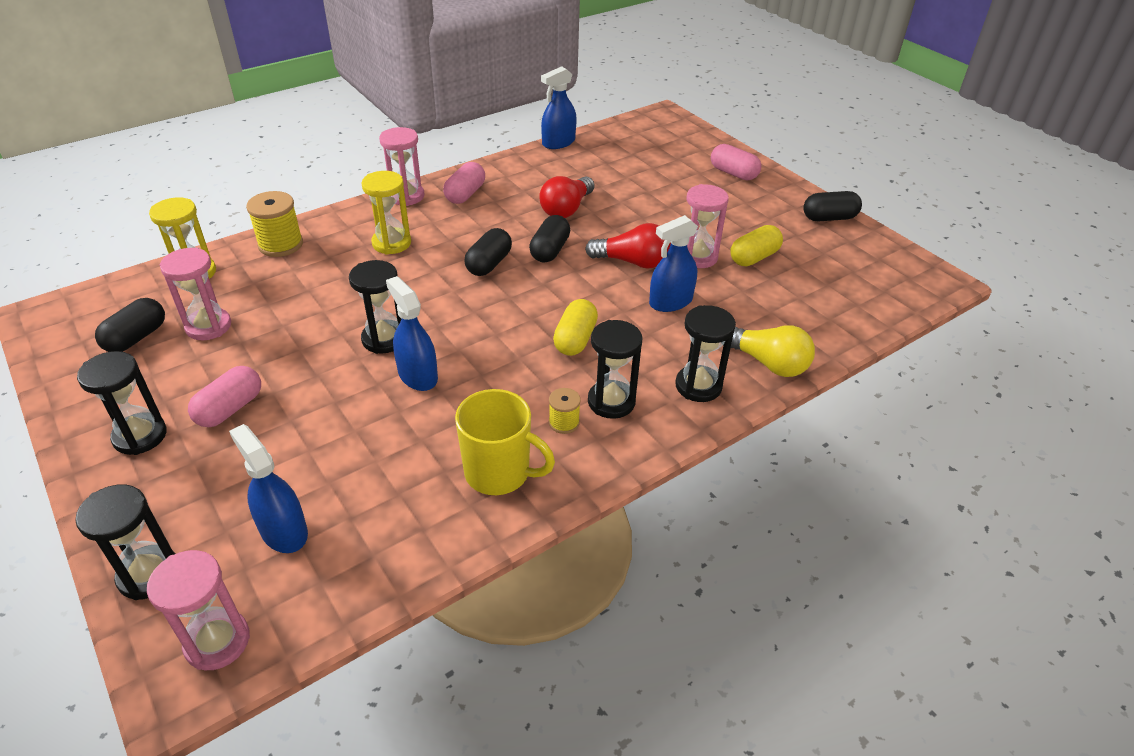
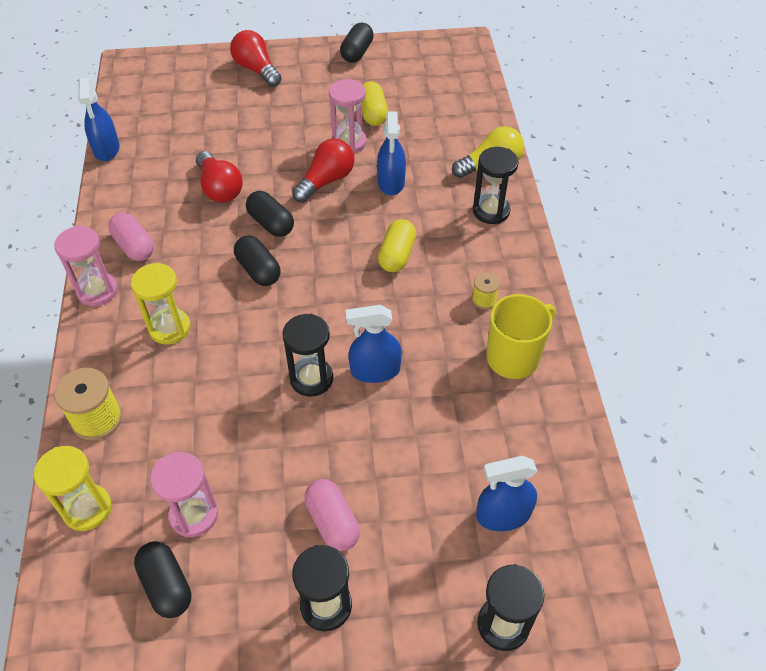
camera: 60 degrees left, 10 degrees up
(217, 641) = (592, 586): pink hourglass -> none
(575, 339) = (397, 255): yellow capsule -> yellow capsule turned 60 degrees clockwise
(611, 402) = (478, 264): black hourglass -> none
(733, 173) = (256, 69): pink capsule -> red light bulb

